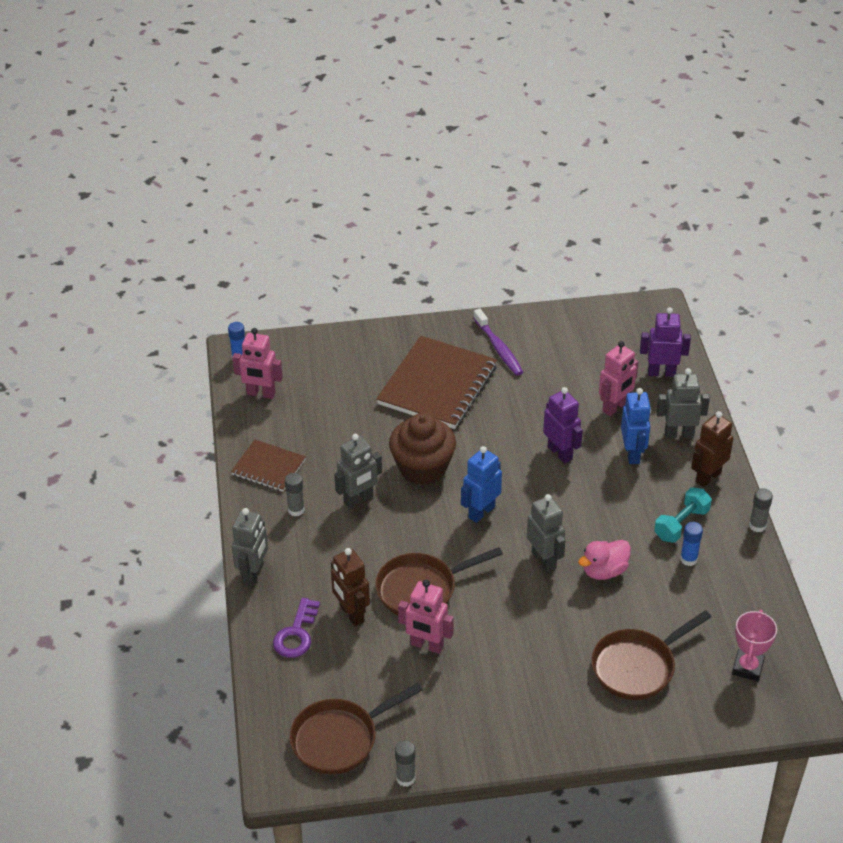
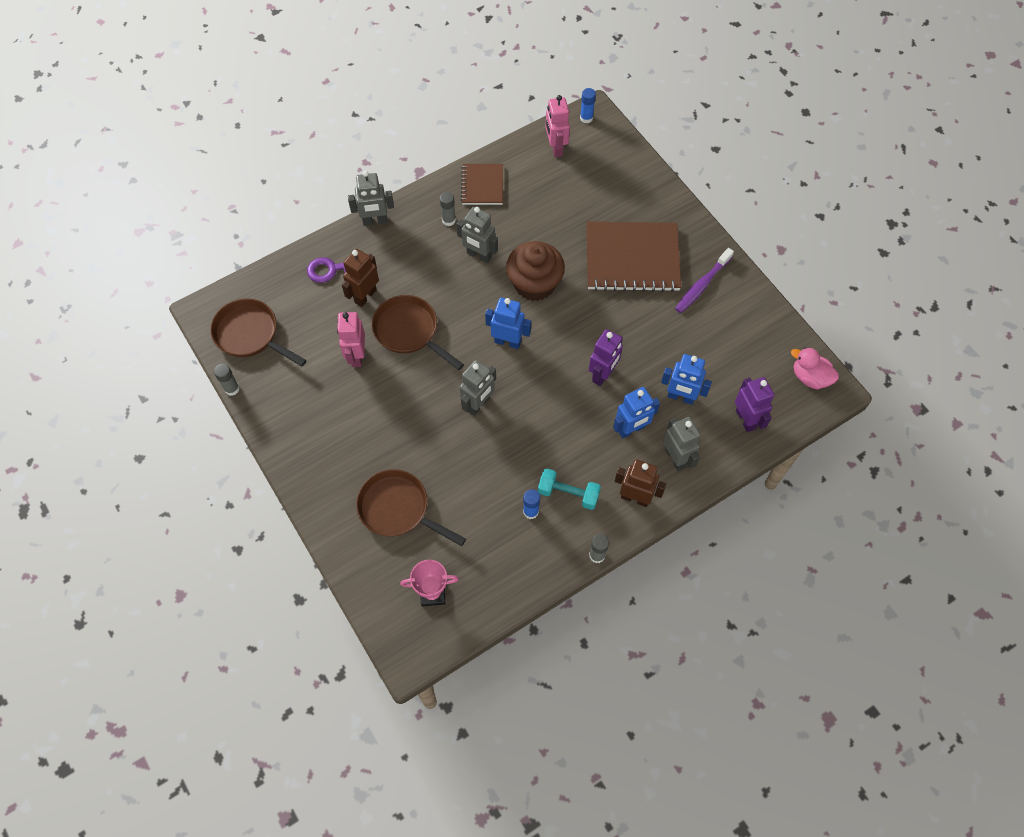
camera: 65 degrees right, 20 degrees up
(604, 571) = (487, 452): pink duck -> pink duck (810, 377)
(615, 407) = (680, 397): pink robot -> blue robot

